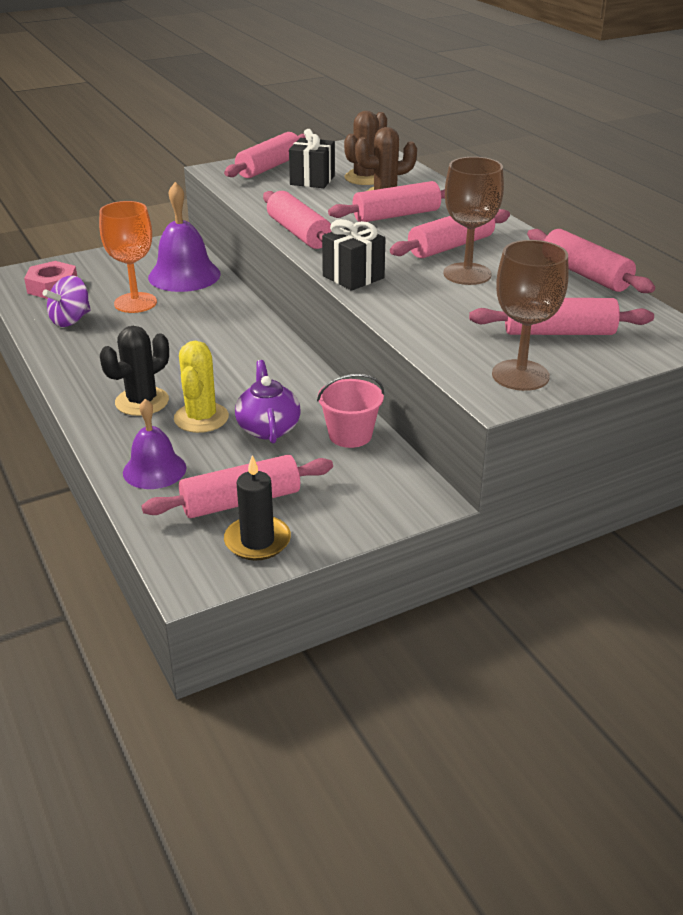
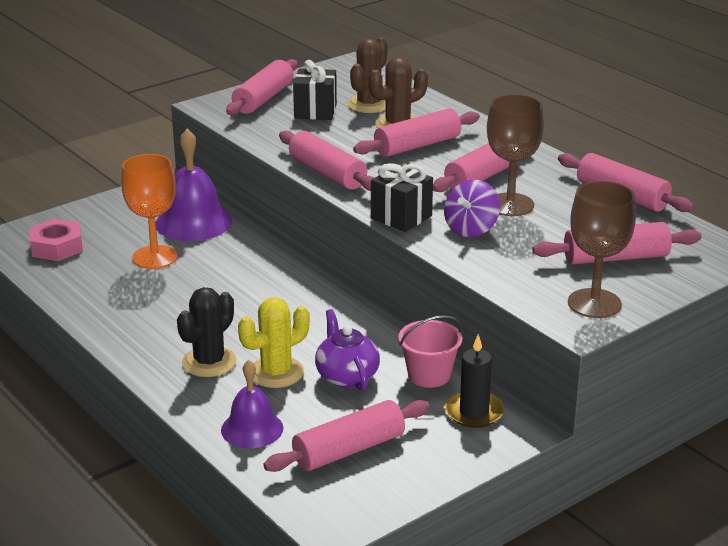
camera: 10 degrees left, 5 degrees down
(71, 320) = (94, 282): purple spinning top -> purple spinning top (471, 229)
(201, 418) = (276, 373): yellow cactus -> yellow cactus turned 60 degrees clockwise
(257, 541) = (379, 485): black candle -> black candle (474, 412)

